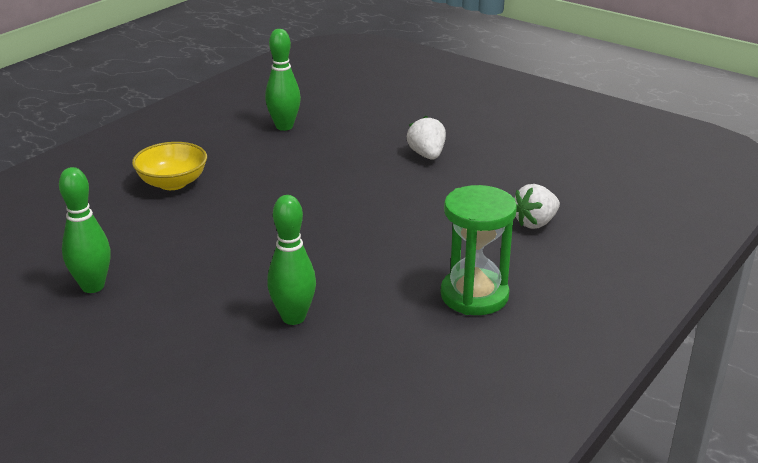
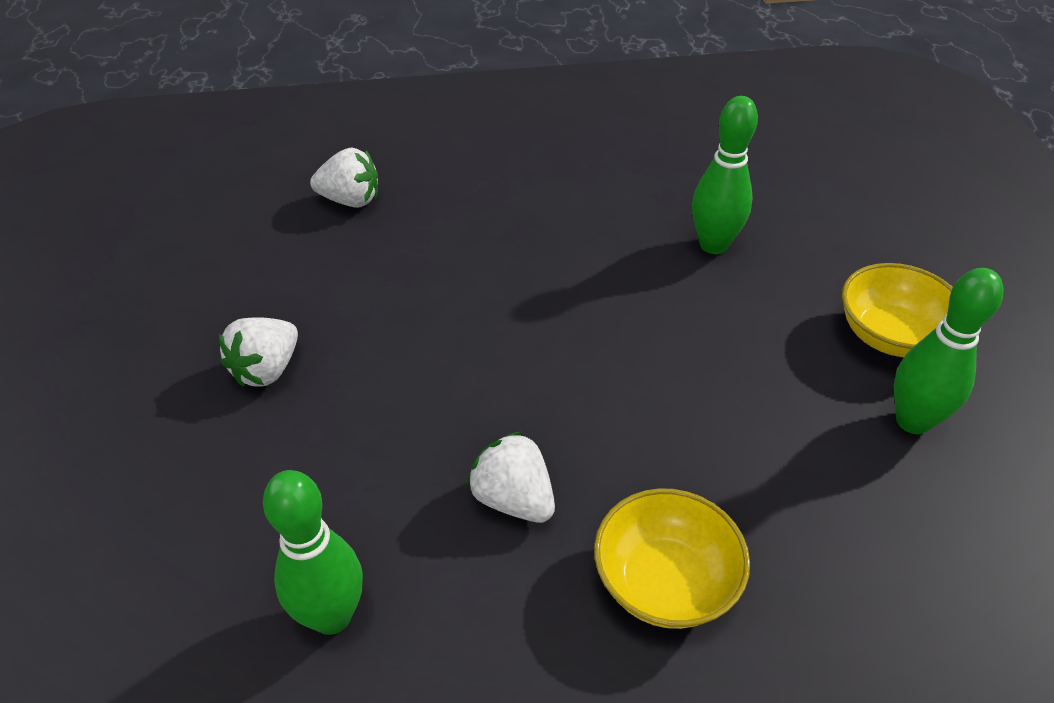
camera: 135 degrees left, 15 degrees up
(131, 324) = (891, 335): none -> yellow bowl
(261, 173) = (513, 499): none -> white strawberry
(474, 295) = (528, 172): green hourglass -> none

